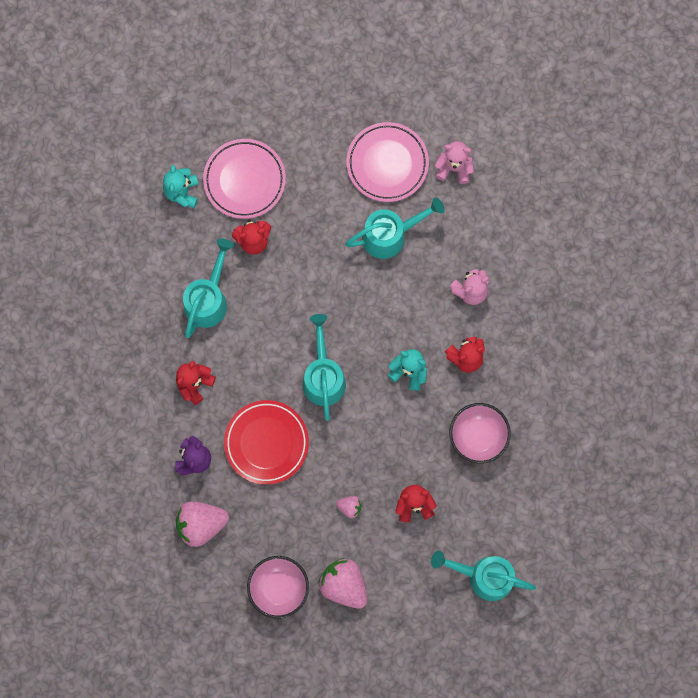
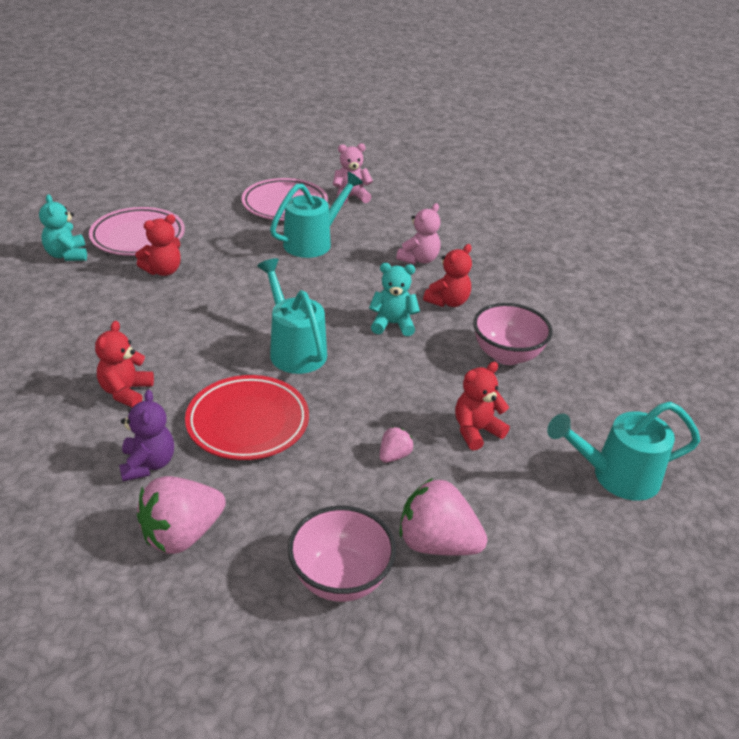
camera: 25 degrees left, 40 degrees down
(208, 299) = (123, 320): turquoise watering can -> none
(349, 507) = (394, 455): pink strawberry -> pink strawberry turned 45 degrees counterclockwise

